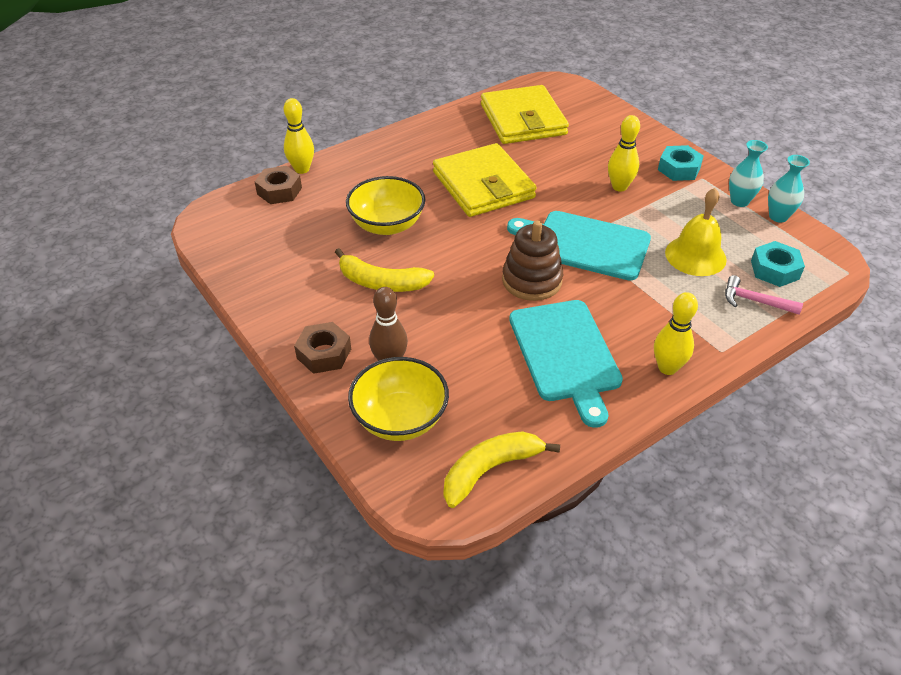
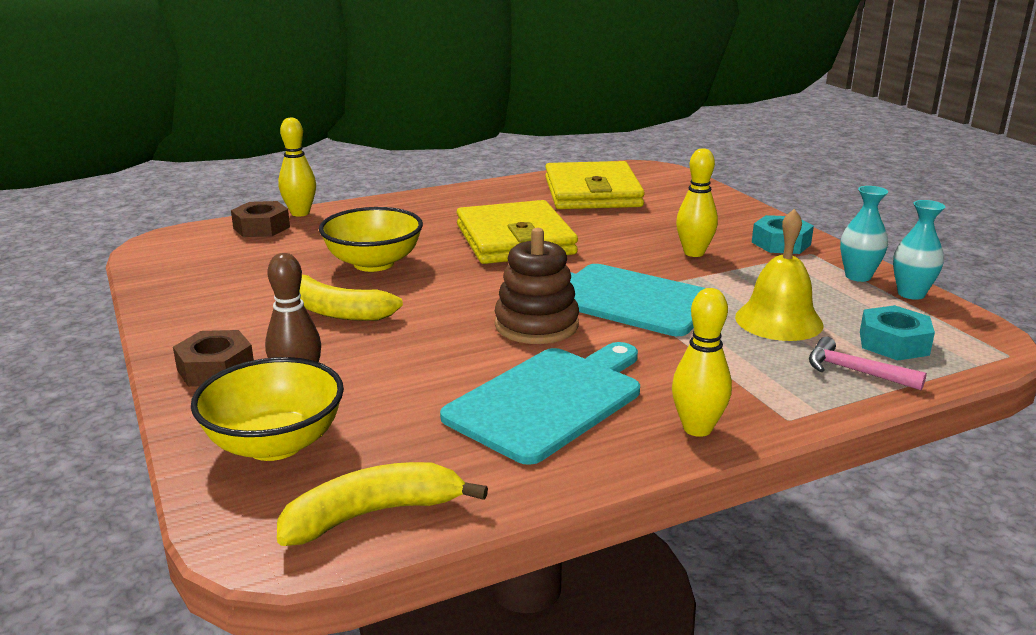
camera: 10 degrees right, 20 degrees down
(565, 354) = (549, 400): turquoise cutting board -> turquoise cutting board turned 135 degrees counterclockwise

